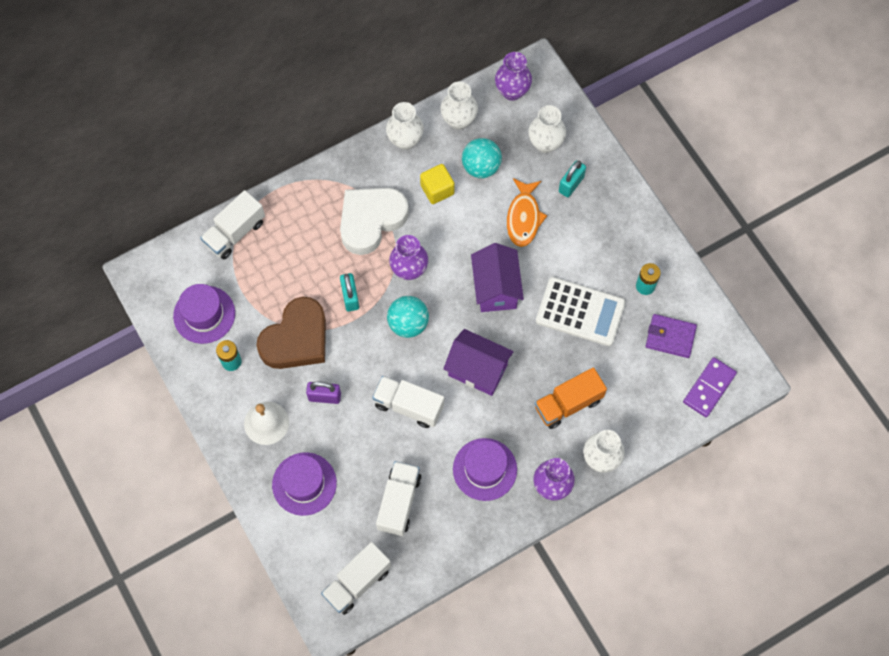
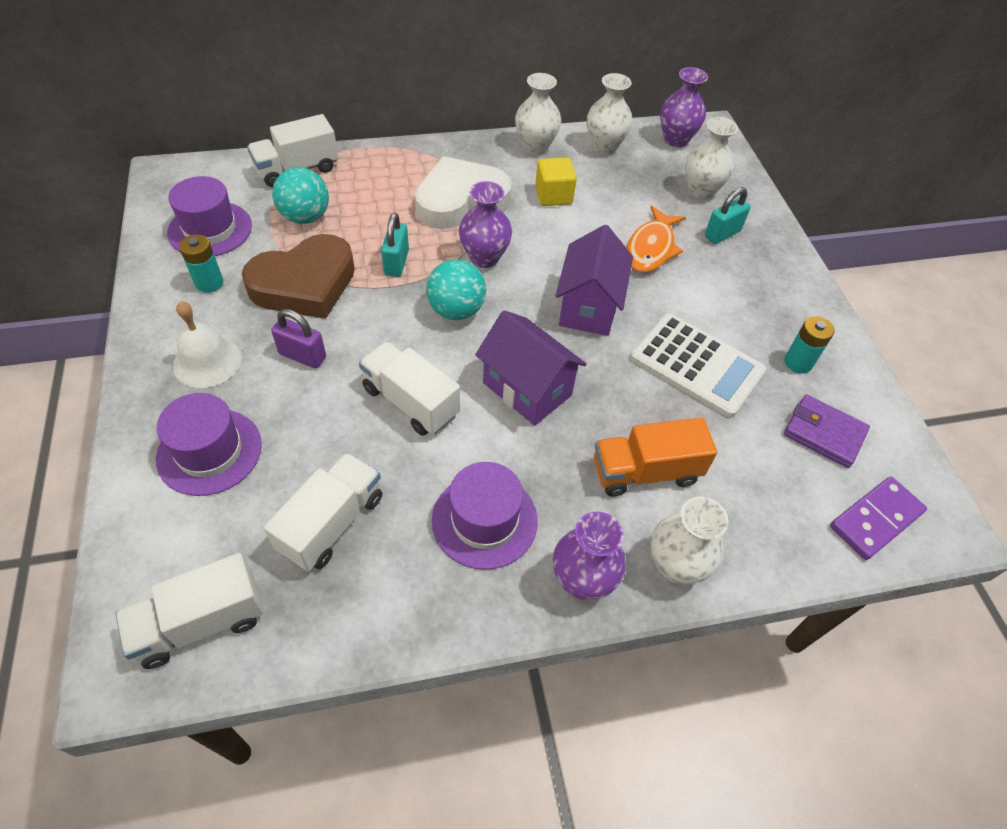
camera: 15 degrees right, 15 degrees down
(481, 167) = (615, 190): turquoise ball -> turquoise ball (305, 217)

